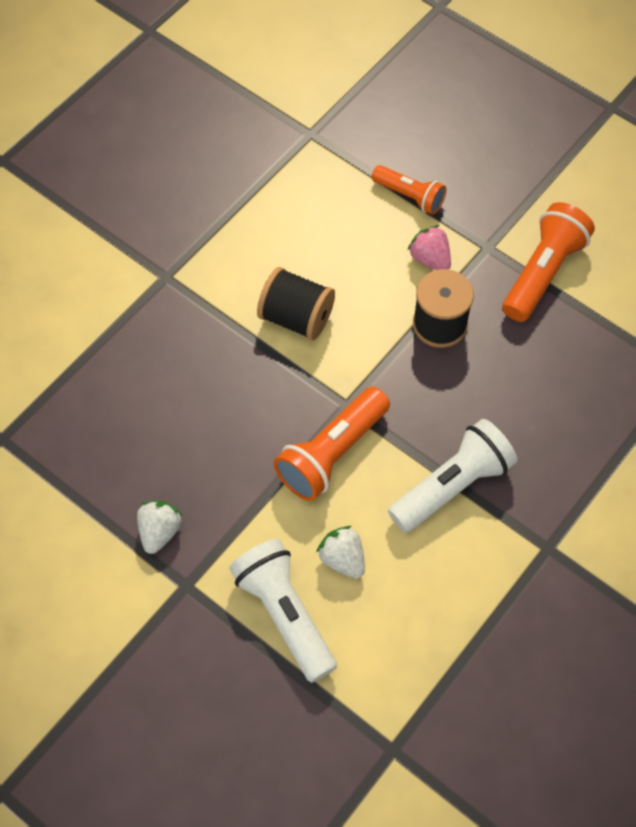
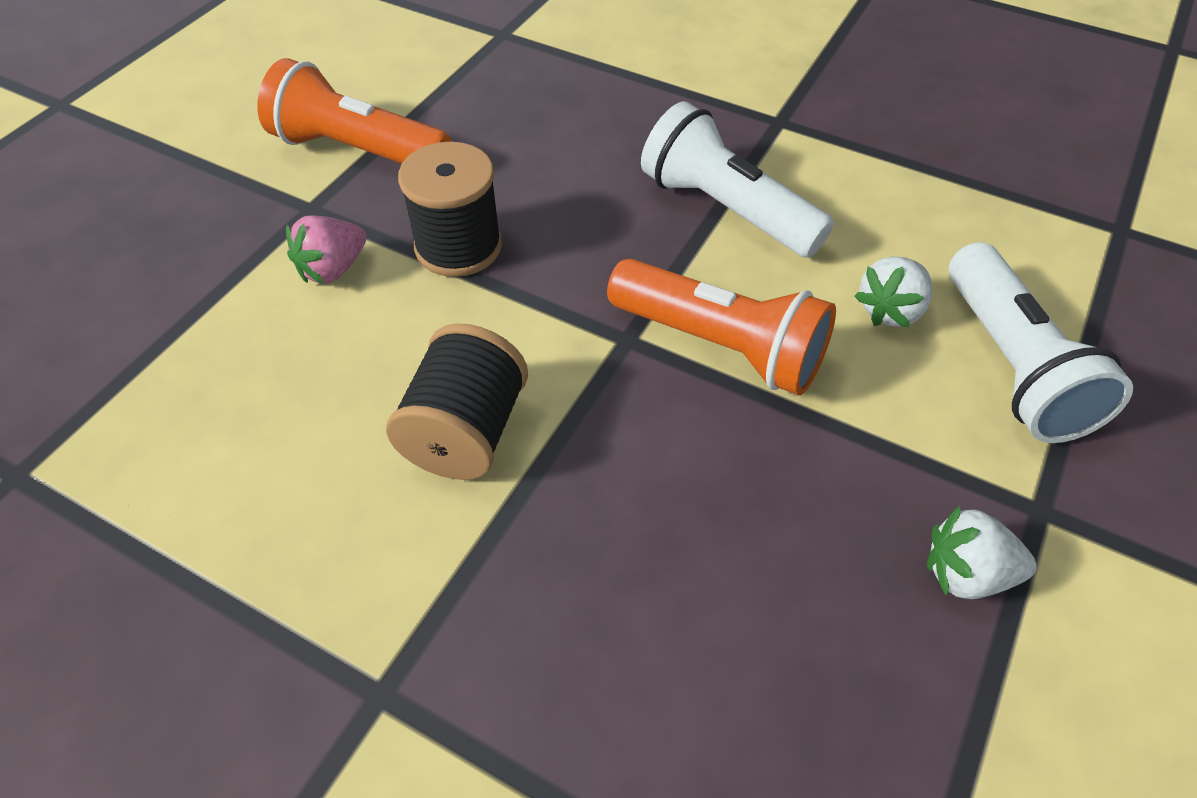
camera: 100 degrees left, 10 degrees down
(285, 614) = (1011, 366): white flashlight -> white flashlight turned 60 degrees counterclockwise
(410, 196) = (199, 307): orange flashlight -> none

